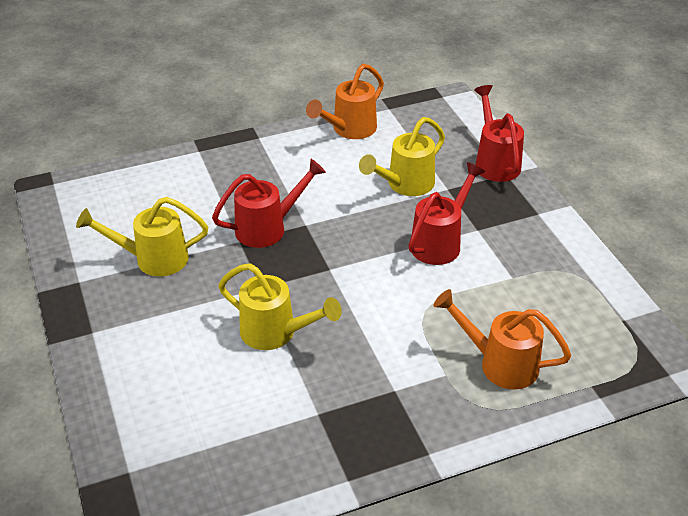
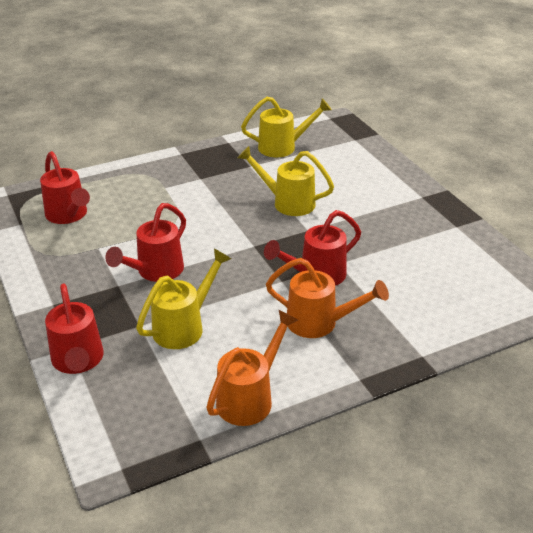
camera: 175 degrees right, 5 degrees down
(153, 259) = (406, 245): yellow watering can -> yellow watering can (283, 147)
(500, 363) = (125, 194): orange watering can -> orange watering can (319, 323)
(566, 329) = (68, 215): none -> red watering can

